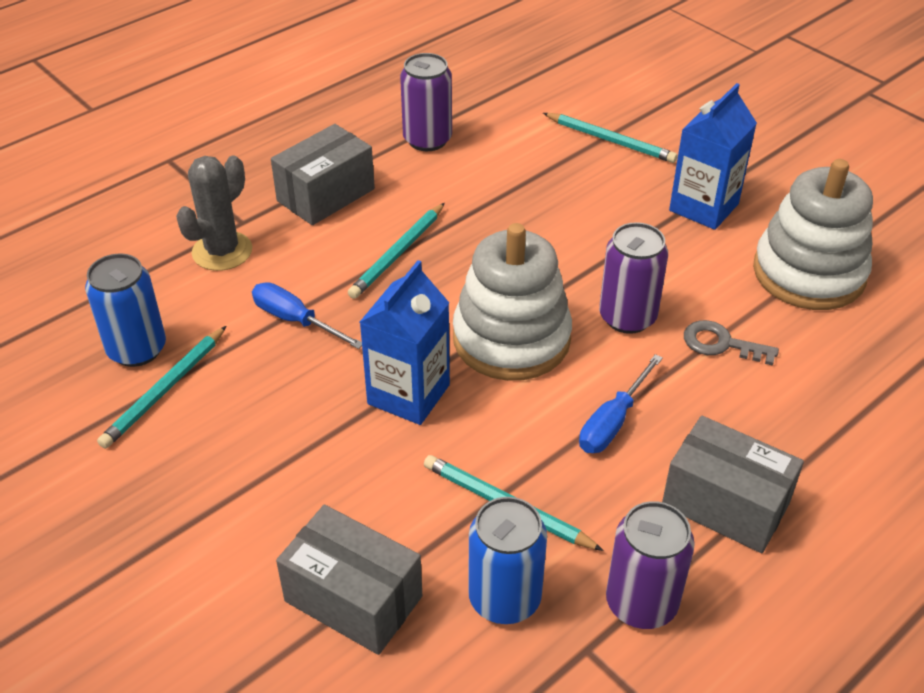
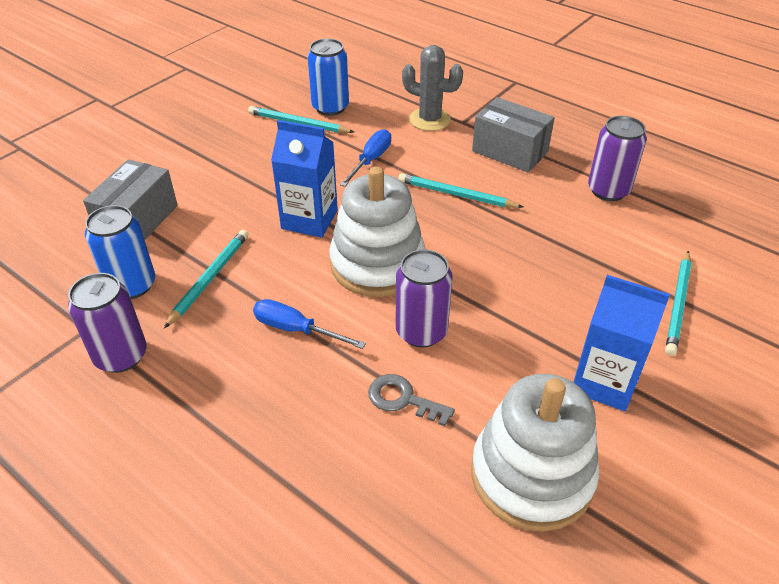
camera: 80 degrees right, 0 degrees up
(721, 344) = (403, 399): grey key -> grey key turned 75 degrees counterclockwise
(725, 504) = (212, 405): grey box -> none

